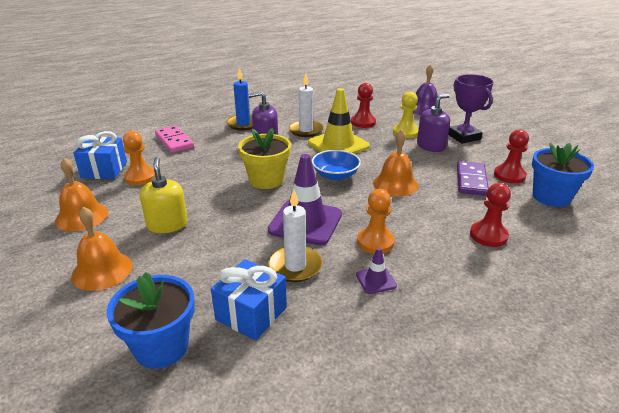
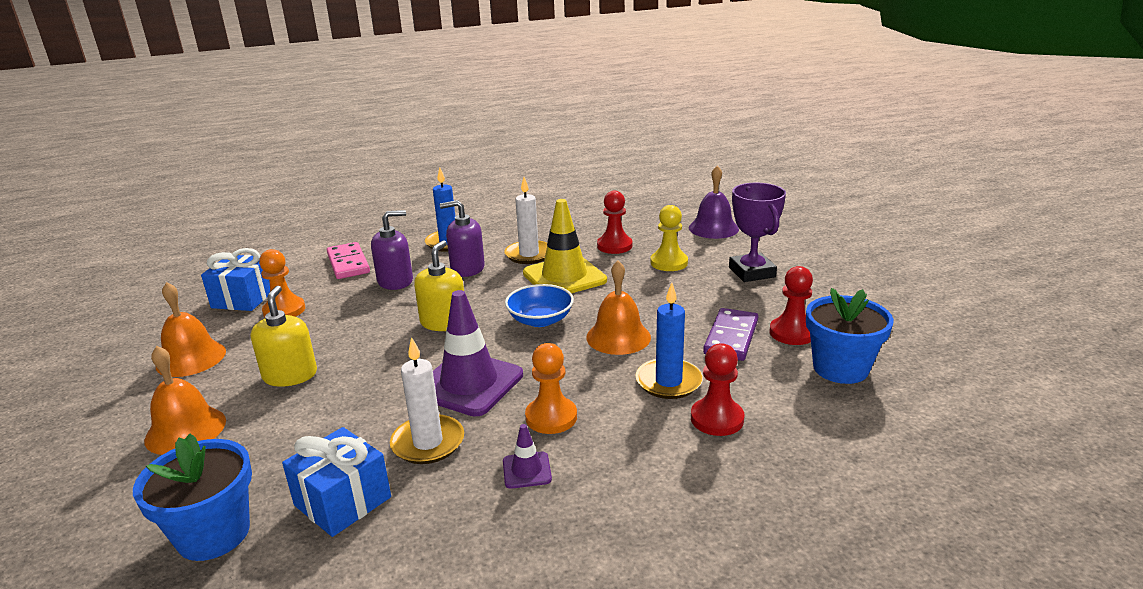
camera: 10 degrees right, 5 degrees down
(266, 180) = (444, 322): yellow flower pot -> yellow soap dispenser
(431, 146) = (696, 284): purple soap dispenser -> purple soap dispenser (395, 281)
(444, 212) = (668, 382): none -> blue candle

